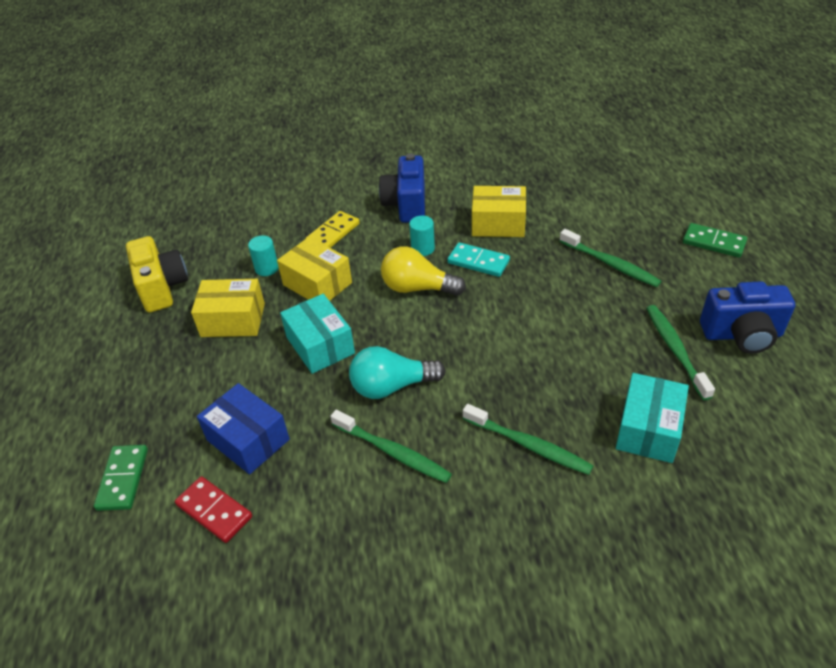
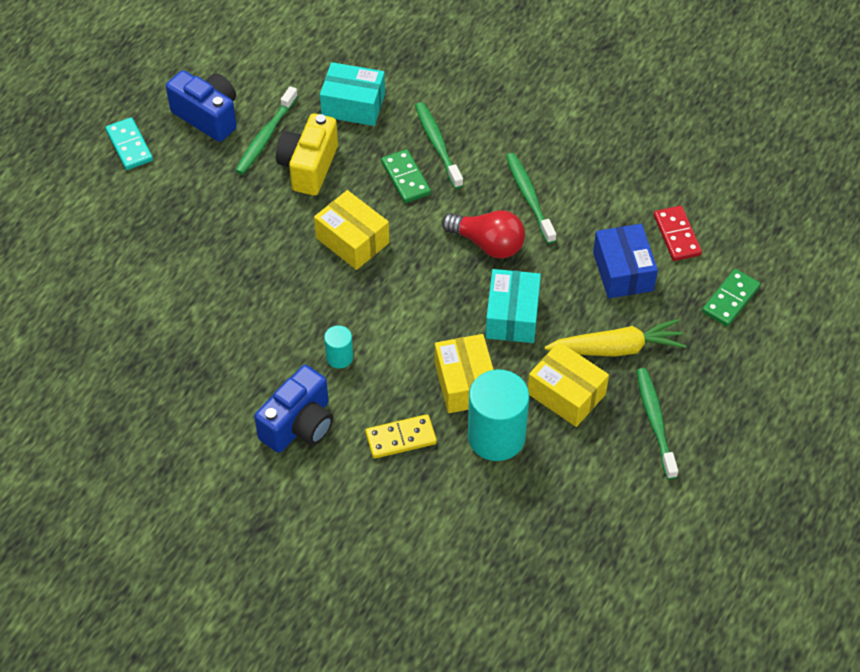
camera: 145 degrees left, 10 degrees up
(162, 287) = (609, 483): yellow camera -> yellow camera (309, 167)
(212, 374) = (617, 348): none -> yellow carrot
(267, 268) = (496, 436): turquoise cylinder -> turquoise cylinder, size x2.07
(391, 386) = (488, 244): turquoise light bulb -> red light bulb
(417, 288) = (386, 317): yellow light bulb -> none
(478, 262) = (310, 308): turquoise domino -> turquoise domino (129, 145)
(498, 223) = (245, 337): yellow box -> yellow box (352, 240)
(610, 264) = (212, 230): green toothbrush -> green toothbrush (655, 422)
(648, 429) = (353, 105): turquoise box -> turquoise box turned 45 degrees clockwise
(714, 242) = (110, 191): green domino -> green domino (405, 178)

